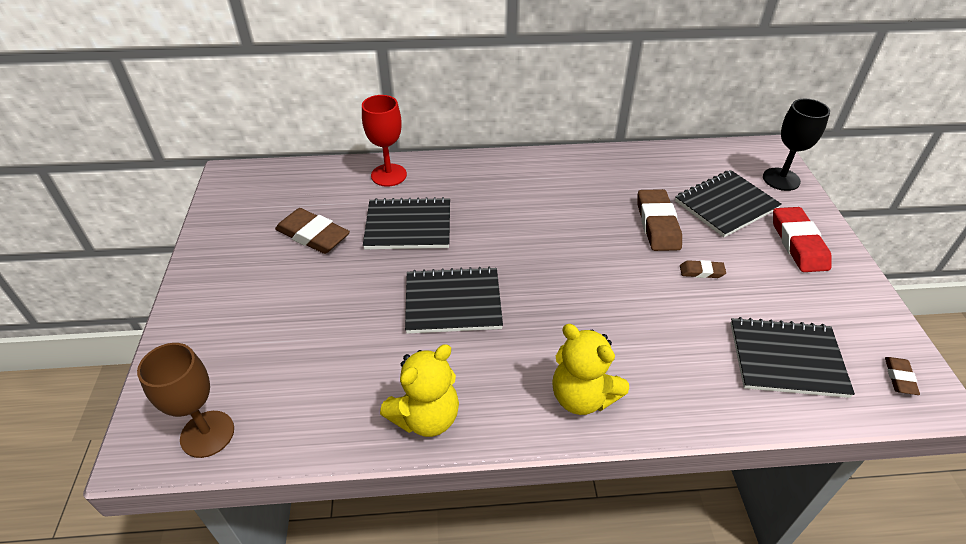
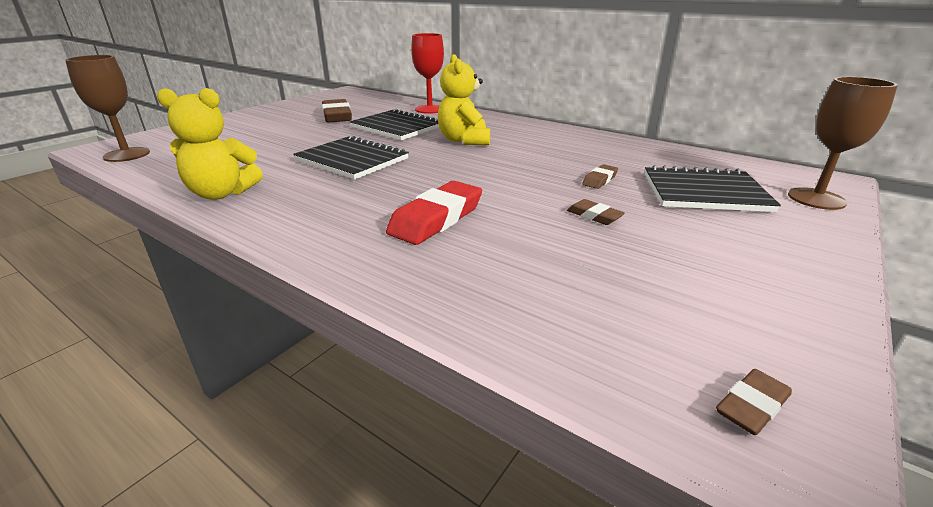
camera: 40 degrees right, 15 degrees down
(582, 397) = (333, 231): yellow teddy bear -> yellow teddy bear (464, 140)
(657, 224) = (599, 180): brown eraser -> brown eraser, size x0.51
(781, 179) = (816, 199): black goblet -> brown goblet
(787, 359) = (586, 304): black notebook -> none
(798, 243) = (764, 241): red eraser -> red eraser (436, 219)

